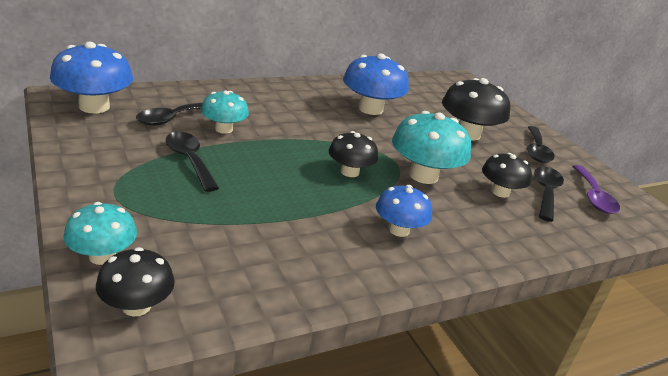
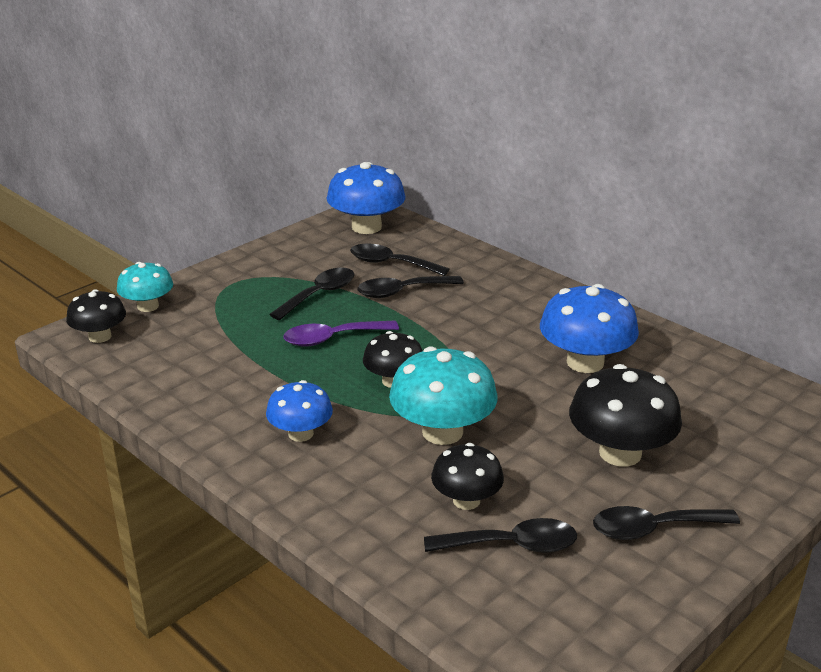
camera: 75 degrees right, 0 degrees up
(223, 129) = (402, 292): turquoise mushroom -> black spoon
(593, 197) = (554, 600): purple spoon -> purple spoon (332, 339)

